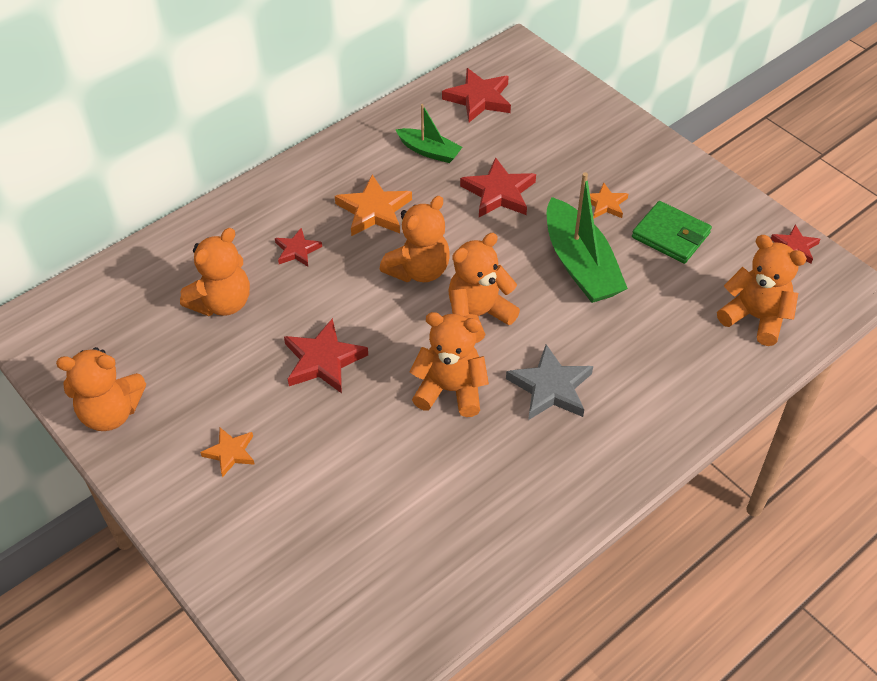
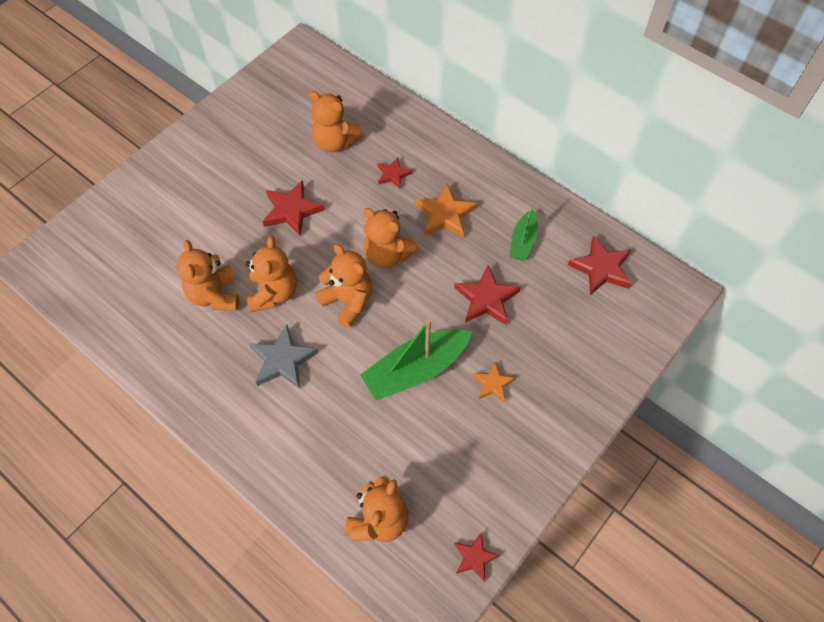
camera: 80 degrees right, 10 degrees up
(111, 413) = (236, 107): orange teddy bear -> orange teddy bear (215, 295)
(230, 453) = (210, 175): orange star -> none
(670, 235) = (465, 442): green wallet -> none

